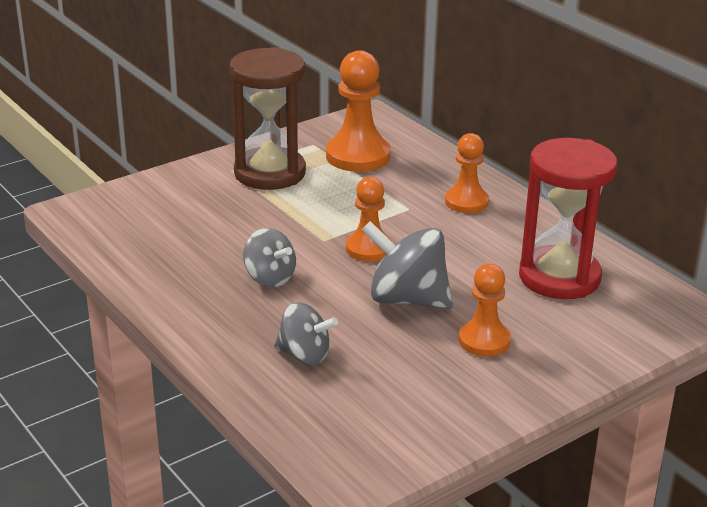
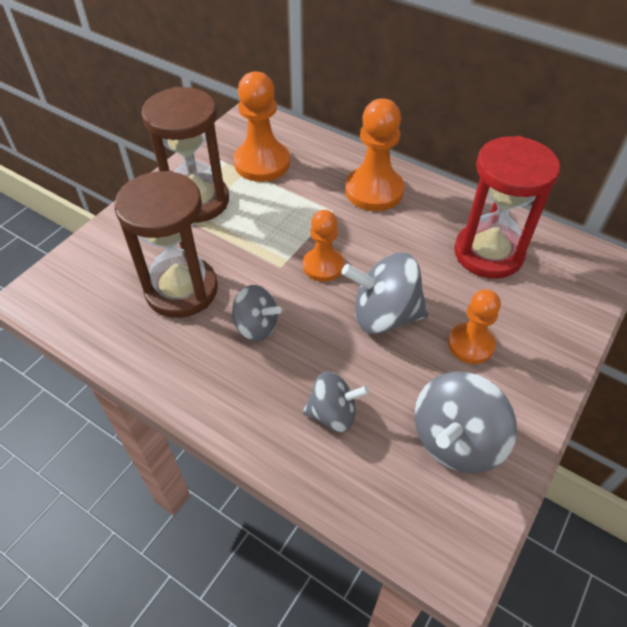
camera: 20 degrees left, 20 degrees up
(213, 236) = (181, 290): none -> brown hourglass
(415, 403) = (456, 440): none -> grey spinning top
(466, 202) = (374, 191): orange pawn -> orange pawn, size x1.58

